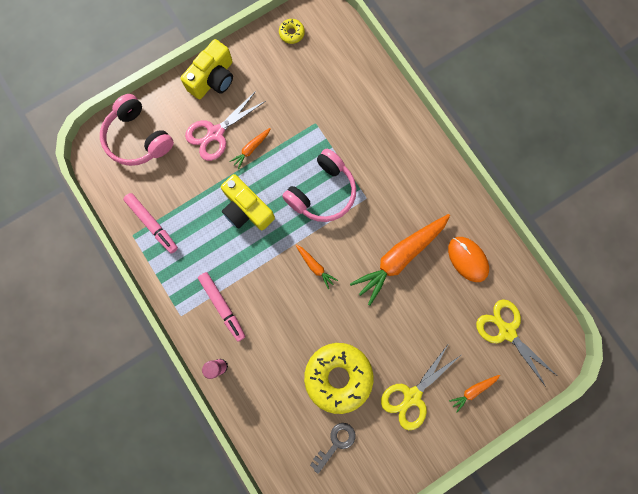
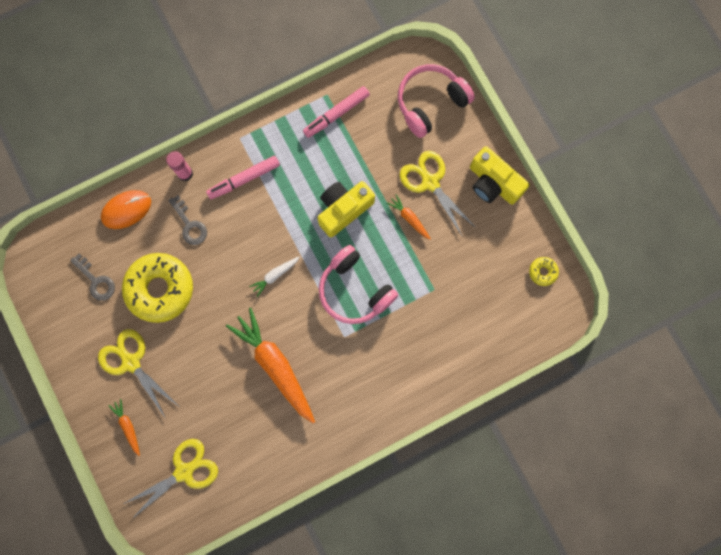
camera: 95 degrees right, 0 degrees up
(215, 133) = (430, 182): pink scissors -> yellow scissors
(271, 355) = (189, 224): none -> grey key
(315, 266) = (275, 275): orange carrot -> white carrot
(467, 259) = (265, 439): orange mouse -> orange mouse (126, 210)

